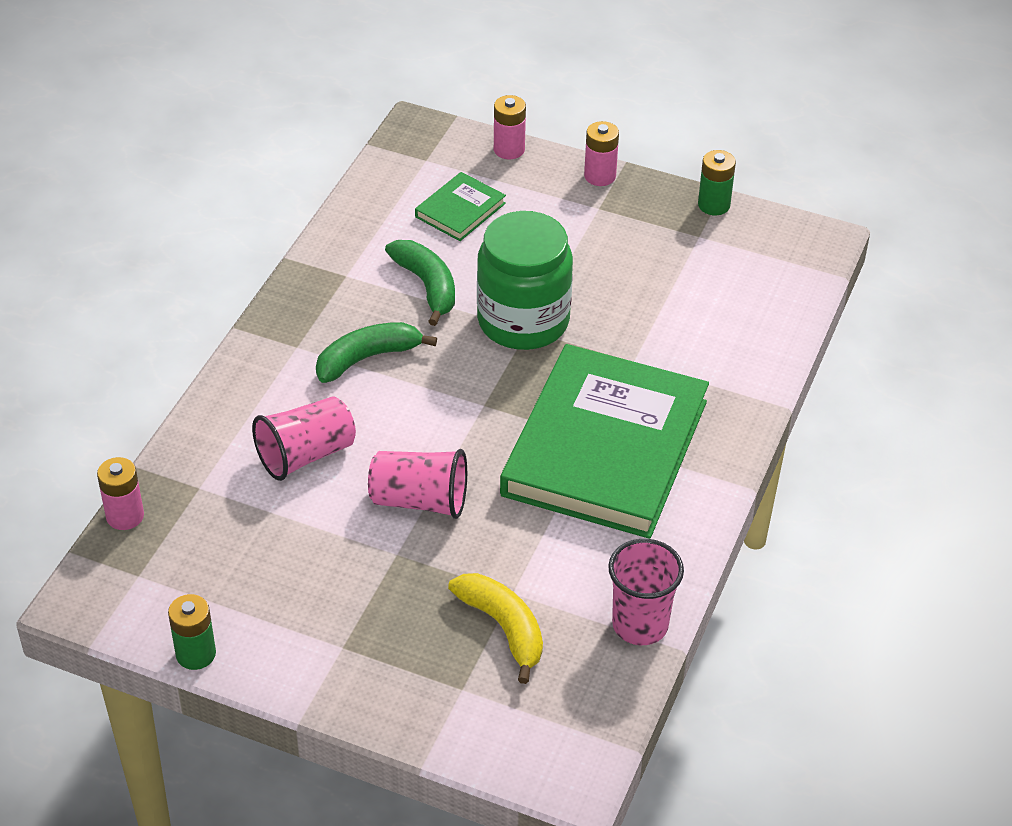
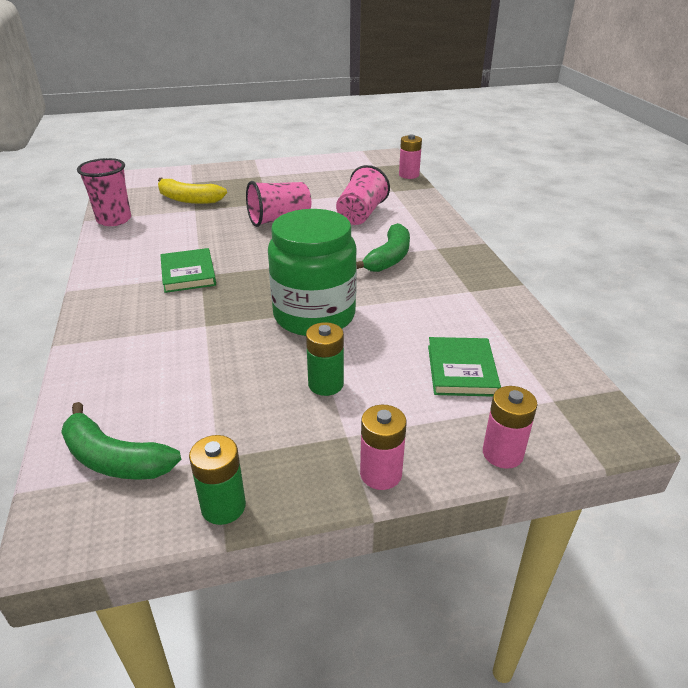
camera: 145 degrees right, 10 degrees down
(196, 654) = (318, 159): green battery -> green battery (325, 384)
(427, 286) = (408, 307): green banana -> green banana (114, 459)
(605, 448) = (188, 273): green book -> green book, size x0.42

